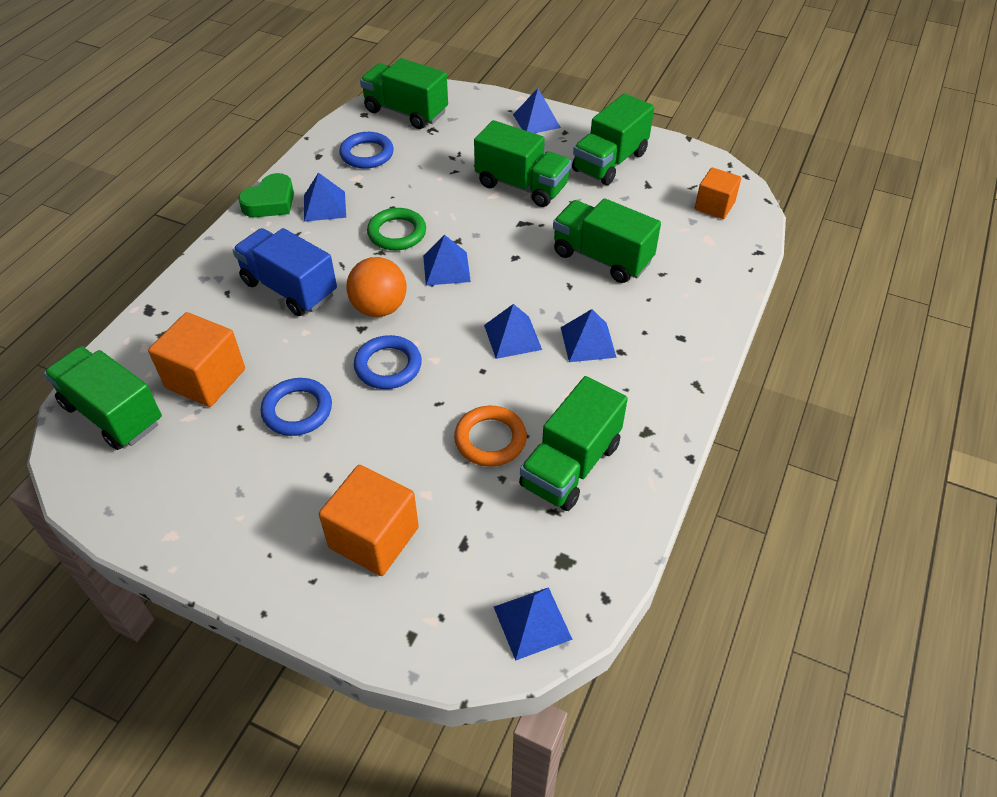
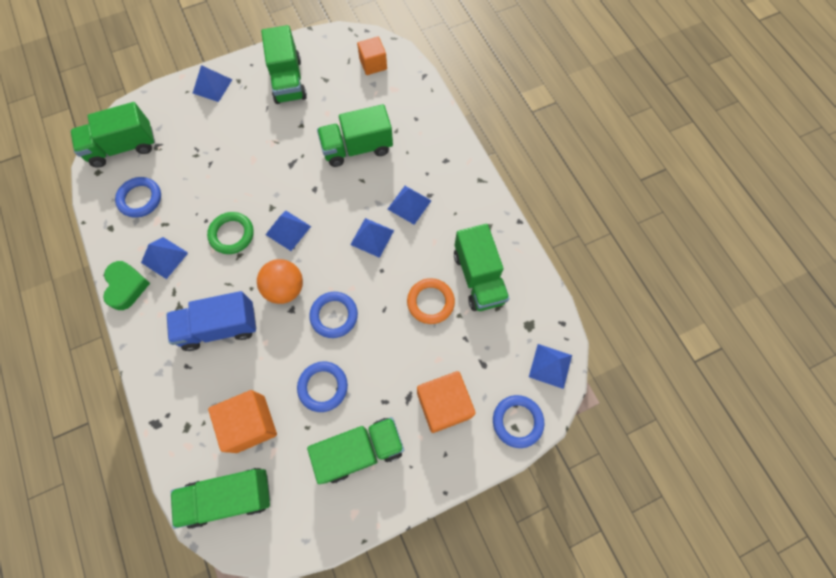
camera: 50 degrees left, 20 degrees up
(421, 634) = (517, 421): none -> blue ring
(521, 186) = (260, 139): green truck -> green truck (360, 450)

